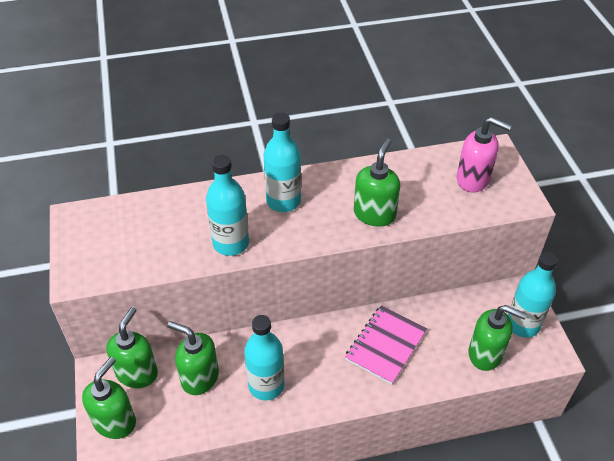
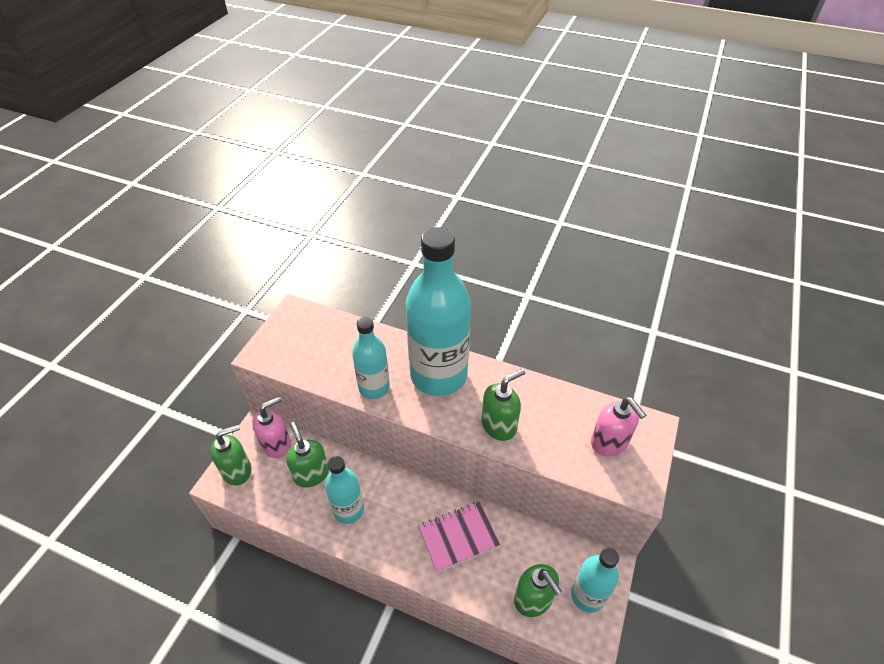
camera: 35 degrees right, 0 degrees up
(137, 373) = (277, 444): green soap dispenser -> pink soap dispenser
(283, 201) = (438, 375): turquoise bottle -> turquoise bottle, size x1.85

